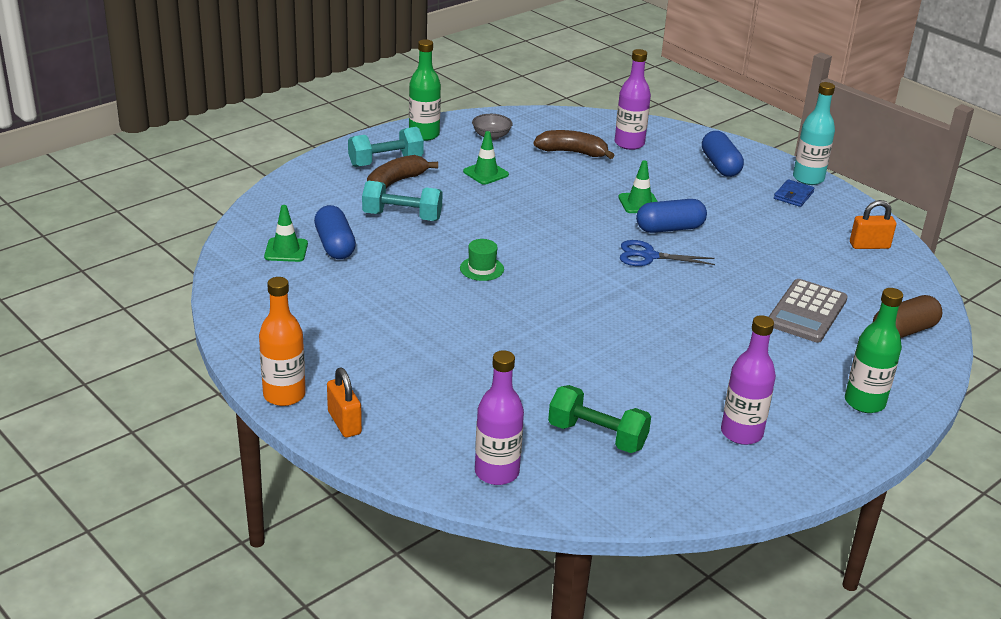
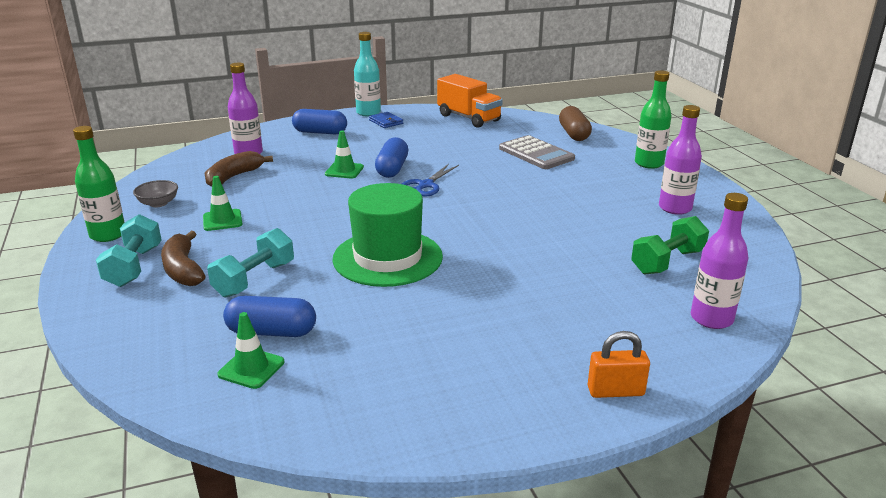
camera: 65 degrees left, 5 degrees down
(284, 395) = (551, 425): orange bottle -> none
(482, 269) = (387, 258): green hat -> green hat, size x2.44
(869, 246) = (468, 118): orange padlock -> orange truck

